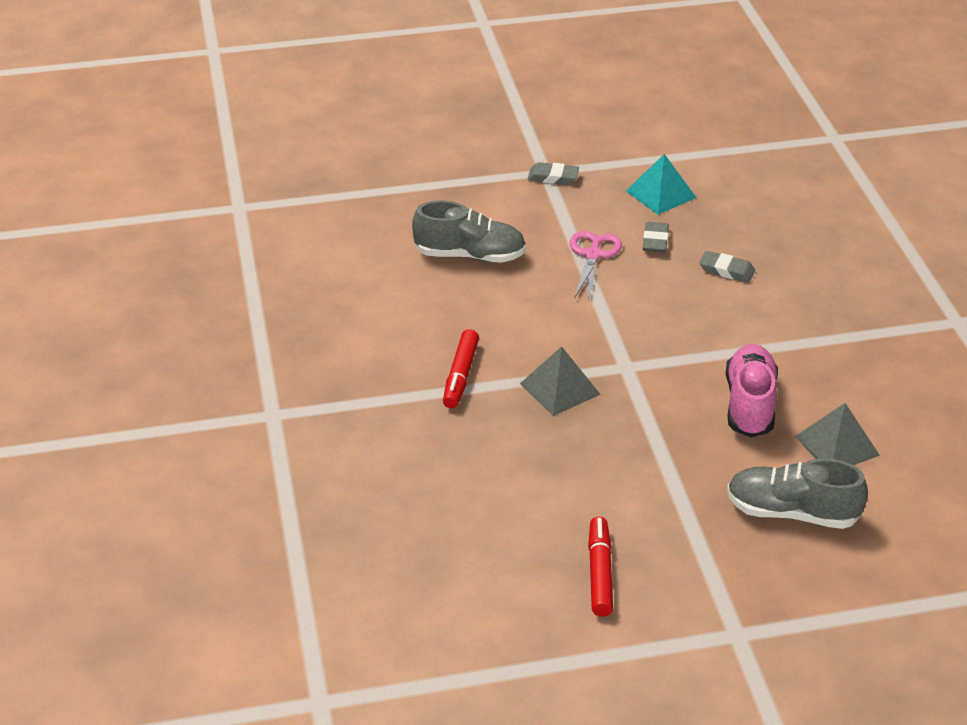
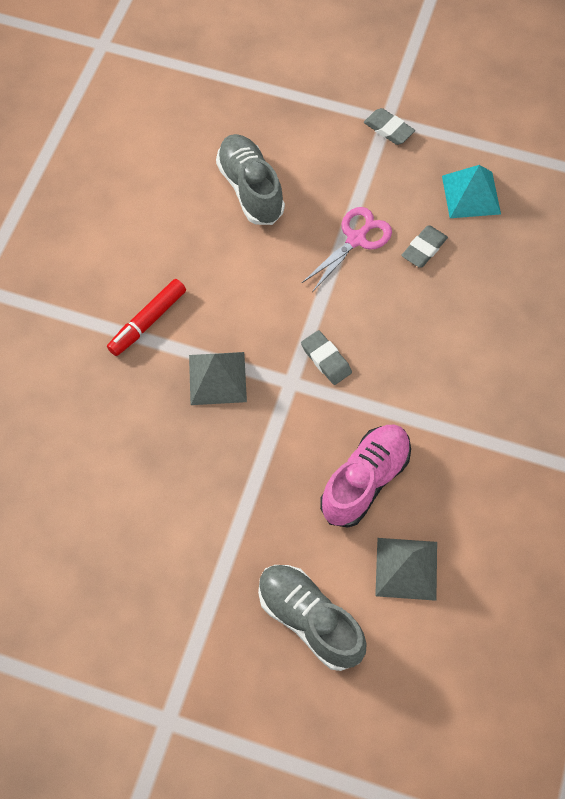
camera: 30 degrees right, 25 degrees up
(470, 255) = (250, 189): grey shoe -> grey shoe turned 150 degrees counterclockwise
(599, 573) = (106, 593): red marker -> none
(726, 270) = (462, 315): grey eraser -> grey eraser (326, 359)

